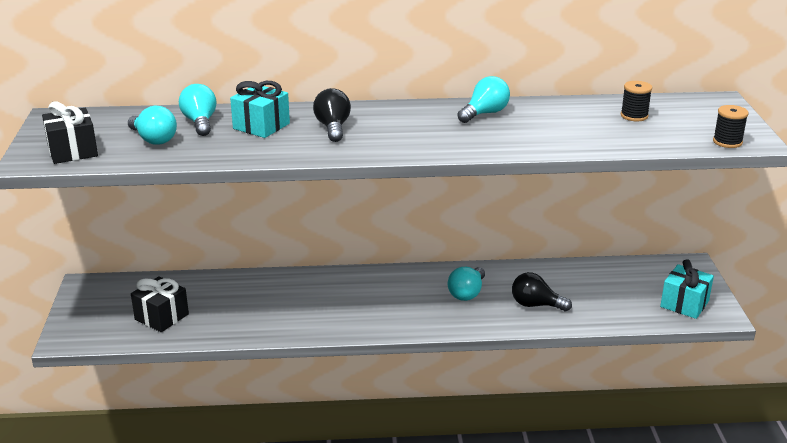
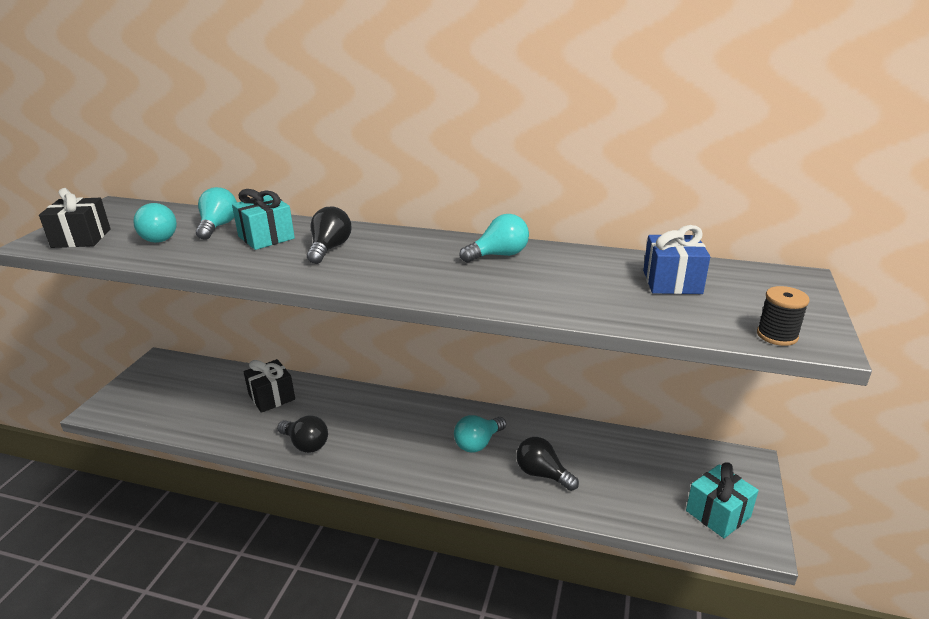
camera: 20 degrees right, 0 degrees up
(162, 317) = (189, 405): black gift -> black gift (272, 397)
(310, 325) = (305, 444): none -> black light bulb
(634, 116) = (672, 282): black spool -> blue gift

